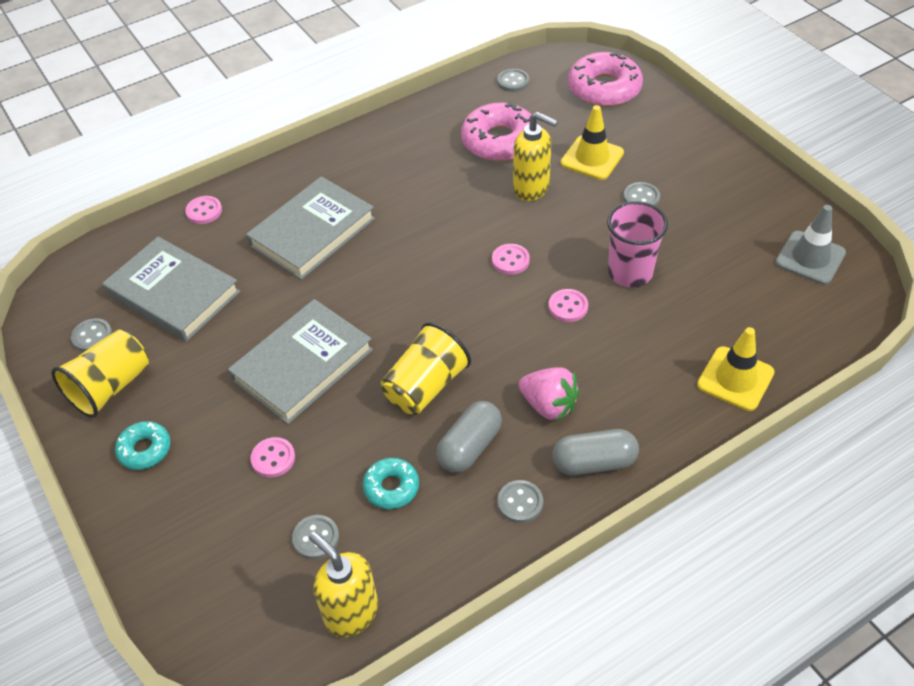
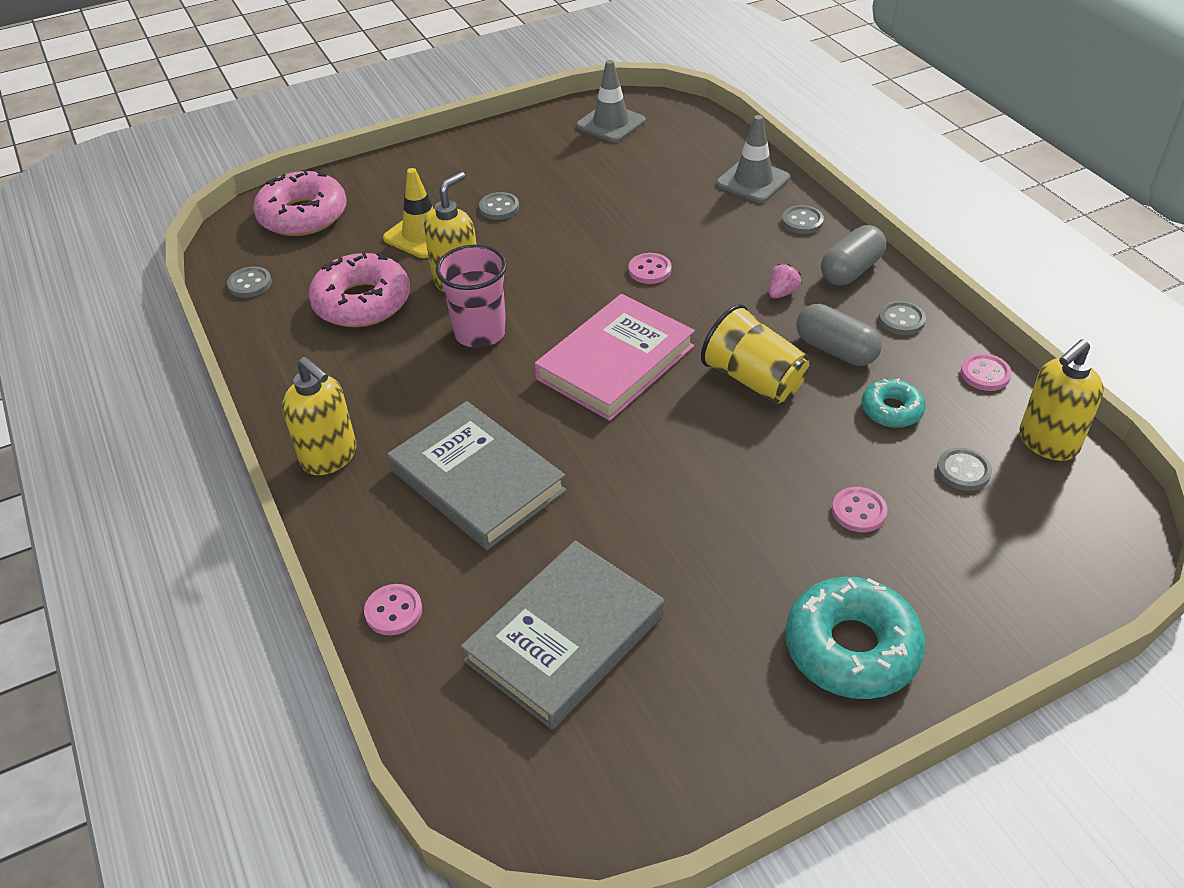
camera: 85 degrees left, 5 degrees down
(92, 336) = (639, 741): grey button -> grey button (802, 221)
(111, 387) = (742, 702): yellow cup -> none
(145, 449) = (851, 648): turquoise donut -> turquoise donut, size x1.81
(303, 365) = (715, 486): grey book -> none
(335, 158) = (330, 457): none -> yellow soap dispenser
(441, 294) = (615, 362): none -> pink book
(510, 260) = (572, 306): pink button -> pink button (985, 374)
(549, 405) = (782, 293): pink strawberry -> pink strawberry, size x0.59
(594, 462) = (851, 270): grey capsule -> grey capsule turned 45 degrees clockwise
(630, 272) = (608, 226): pink cup -> pink cup (480, 332)
(735, 379) = (753, 181): yellow traffic cone -> grey traffic cone

